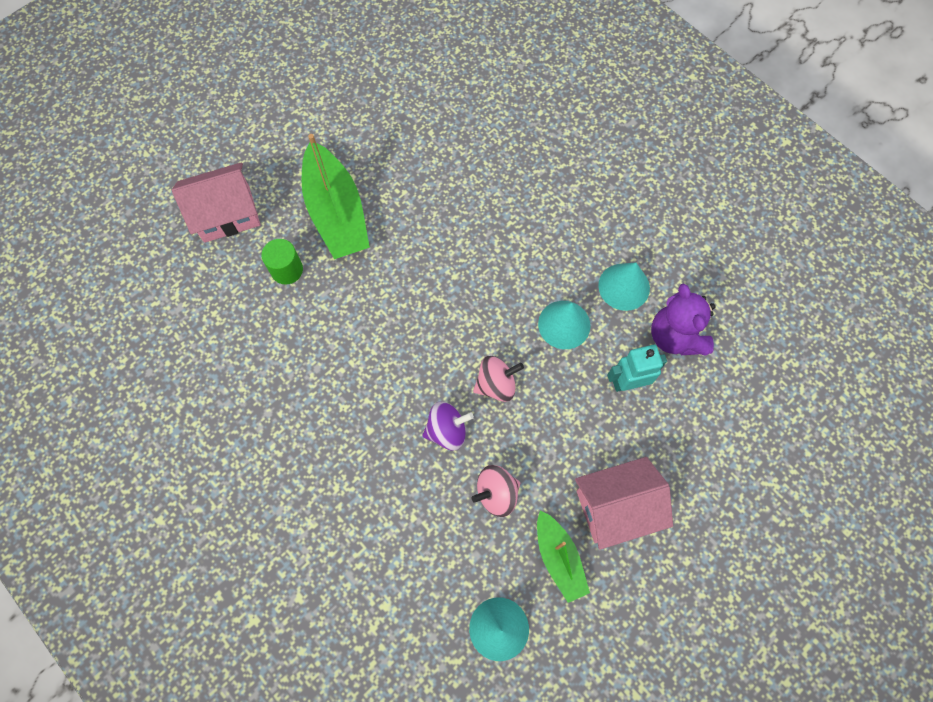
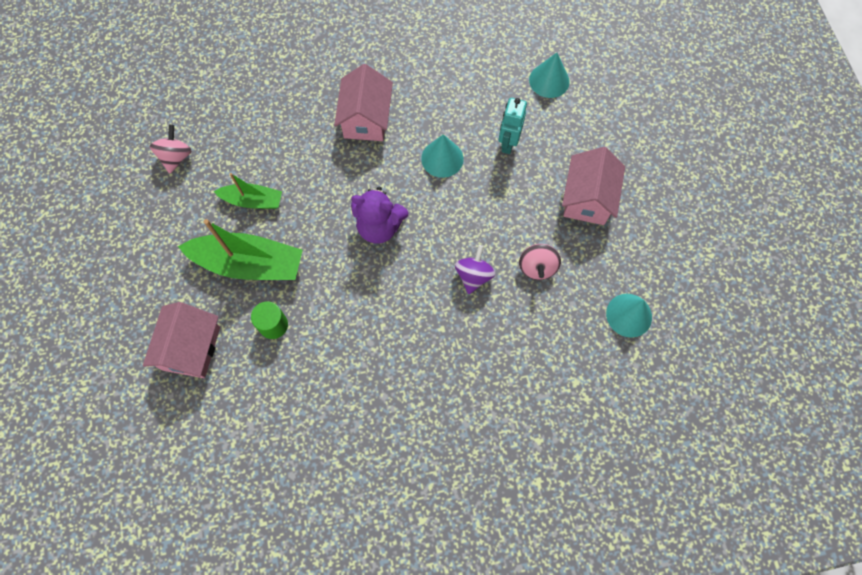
camera: 60 degrees left, 0 degrees up
(496, 384) = (459, 225): pink spinning top -> pink spinning top (176, 157)
(559, 558) = (602, 252): green boat -> green boat (253, 201)
(560, 225) = (366, 119): none -> pink house
(624, 286) = (438, 106): turquoise cone -> turquoise cone (549, 80)
(675, 336) = (493, 97): purple teddy bear -> purple teddy bear (379, 227)

